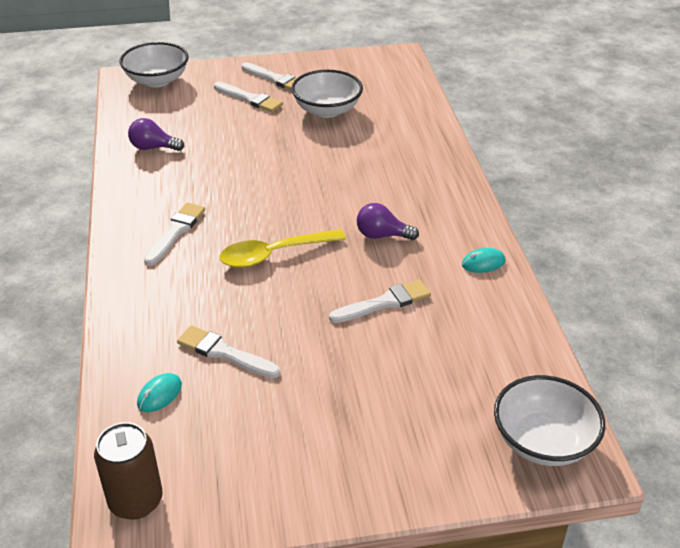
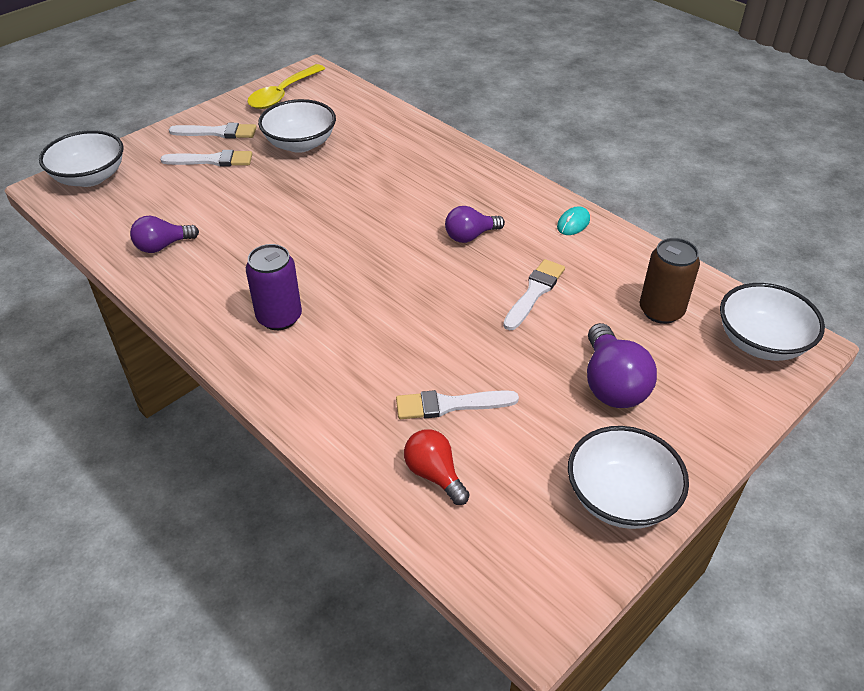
camera: 35 degrees left, 5 degrees up
(136, 501) = (521, 581): brown can -> brown can (661, 311)
(159, 394) = (434, 474): turquoise mouse -> red light bulb
(175, 232) = (279, 317): white brush -> purple can
(273, 489) = (620, 497): none -> white bowl
(274, 254) = (396, 295): yellow spoon -> yellow spoon (283, 94)
(366, 404) = (612, 384): none -> purple light bulb

